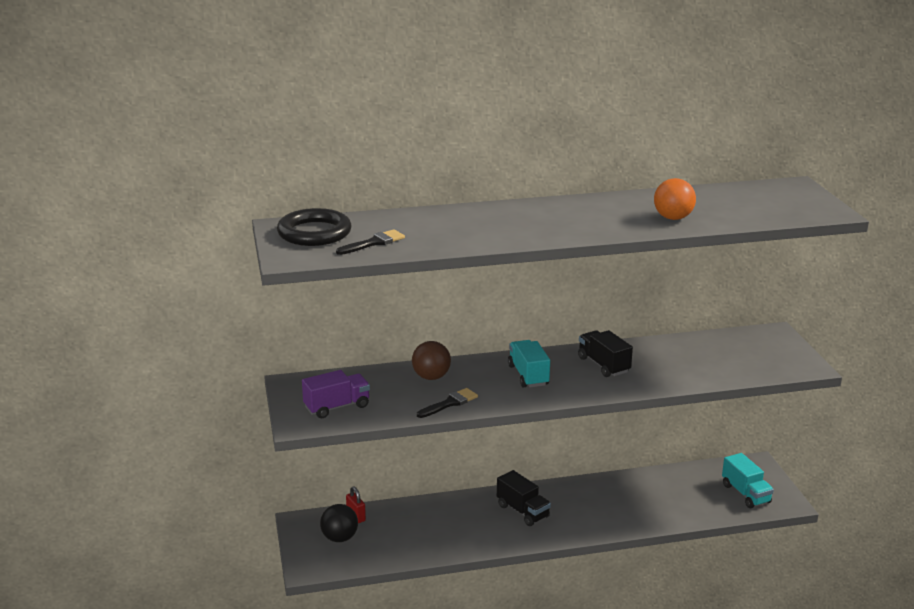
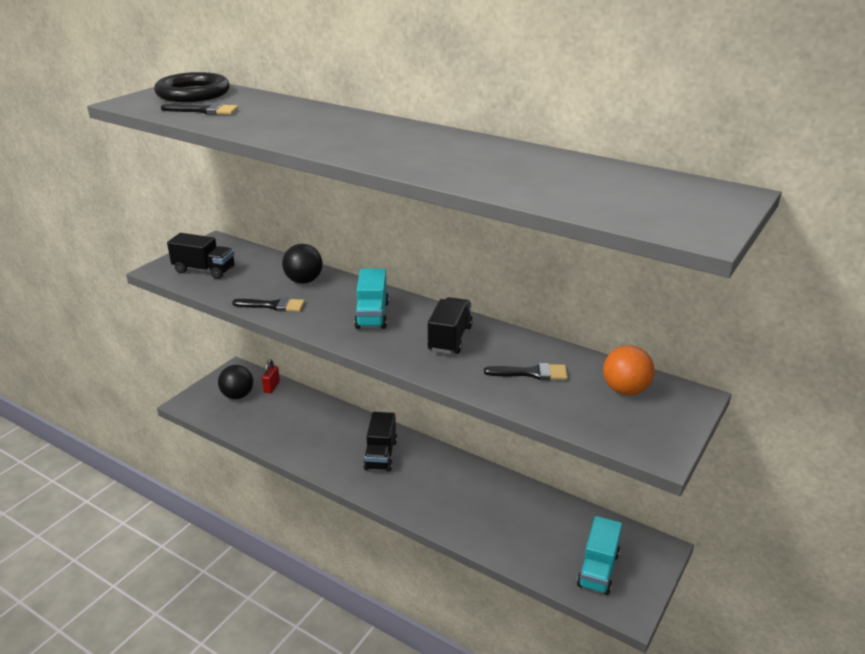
camera: 45 degrees right, 5 degrees up
(337, 407) = (204, 270): purple truck -> black truck
(431, 377) = (304, 281): brown ball -> black ball
(528, 375) = (372, 315): turquoise truck -> turquoise truck turned 150 degrees clockwise
(673, 218) = (491, 174): orange ball -> orange ball (625, 390)
(684, 361) = (532, 373): none -> black brush

